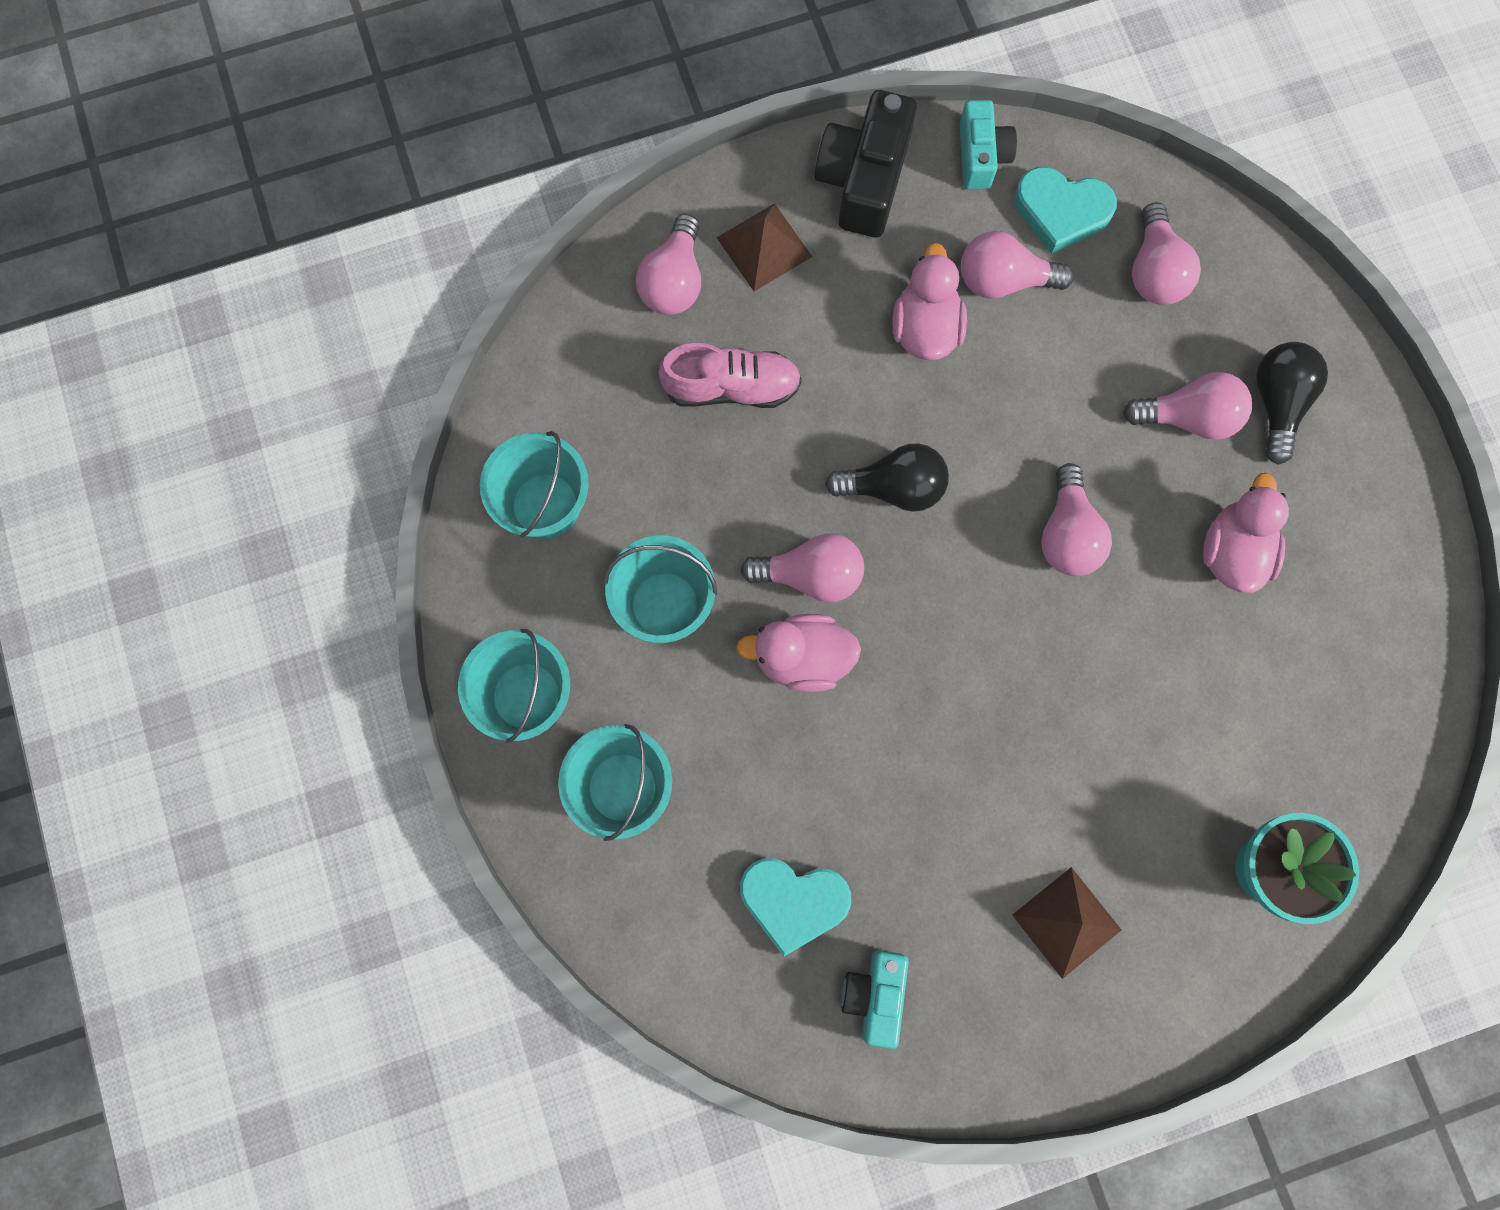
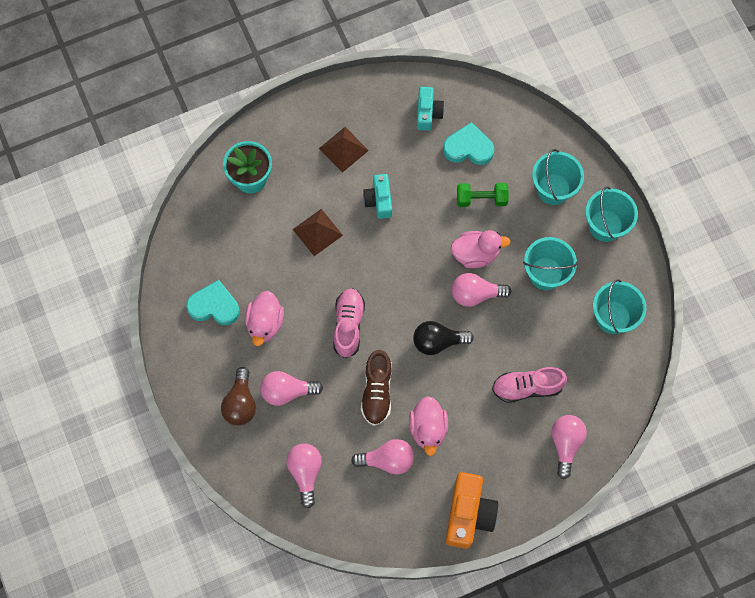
camera: 175 degrees right, 5 degrees down
(764, 247) = (519, 468): brown pyramid -> brown pyramid (317, 232)
(777, 779) = (481, 199): none -> green dumbbell
(864, 179) = (468, 514): black camera -> orange camera
(981, 156) = (404, 534): turquoise camera -> turquoise camera (379, 200)
(1017, 403) = (377, 391): none -> brown shoe
(1061, 211) = (357, 504): turquoise heart -> turquoise heart (214, 306)
(1067, 534) = (348, 325): pink light bulb -> pink shoe
(1277, 403) = (240, 403): black light bulb -> brown light bulb

